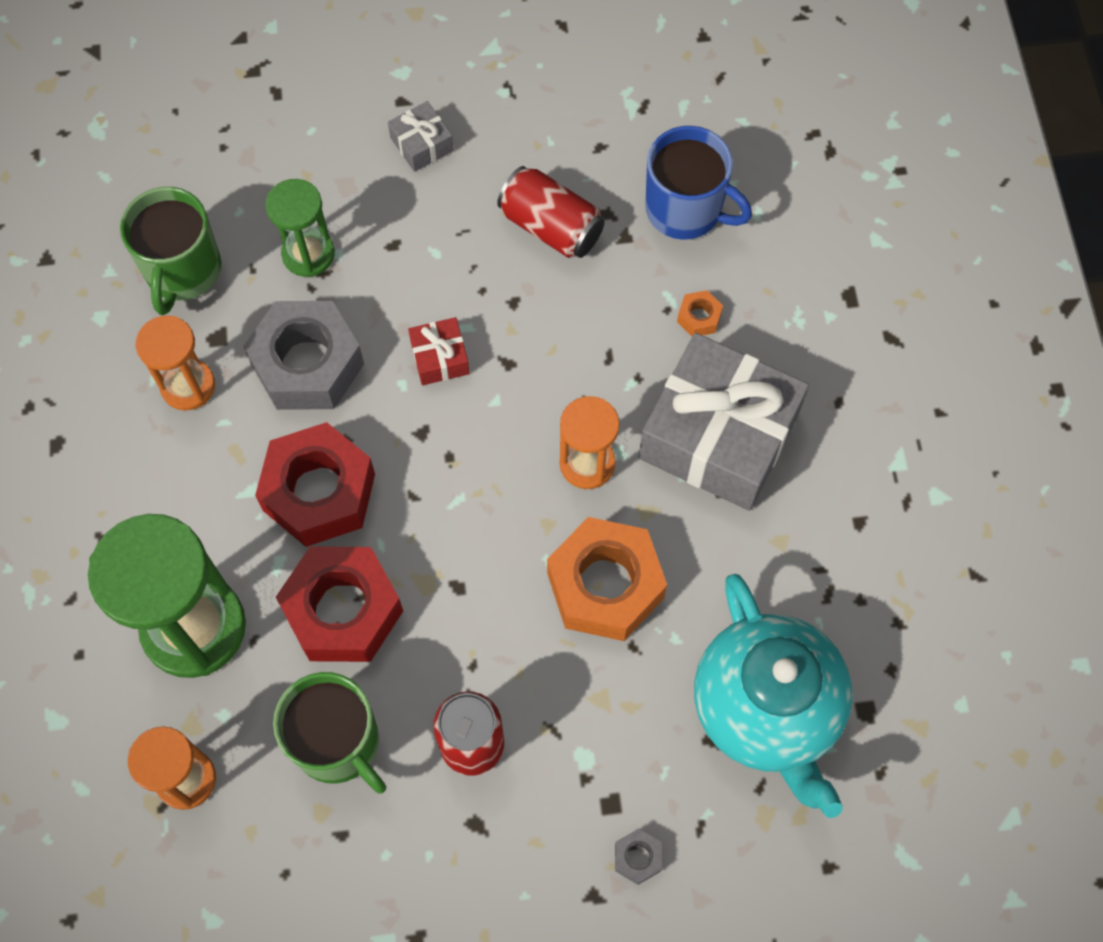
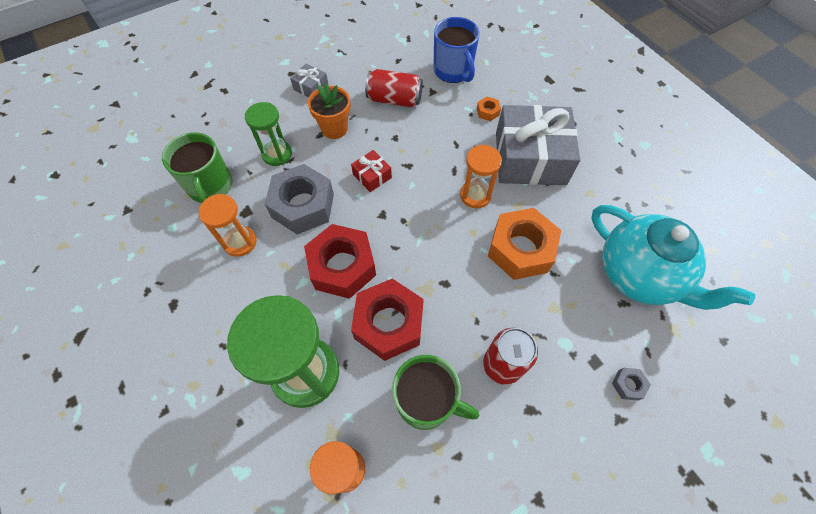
camera: 25 degrees left, 5 degrees down
(422, 243) = (334, 128): none -> orange flower pot
(685, 210) = (453, 71): blue mug -> blue mug turned 60 degrees clockwise

